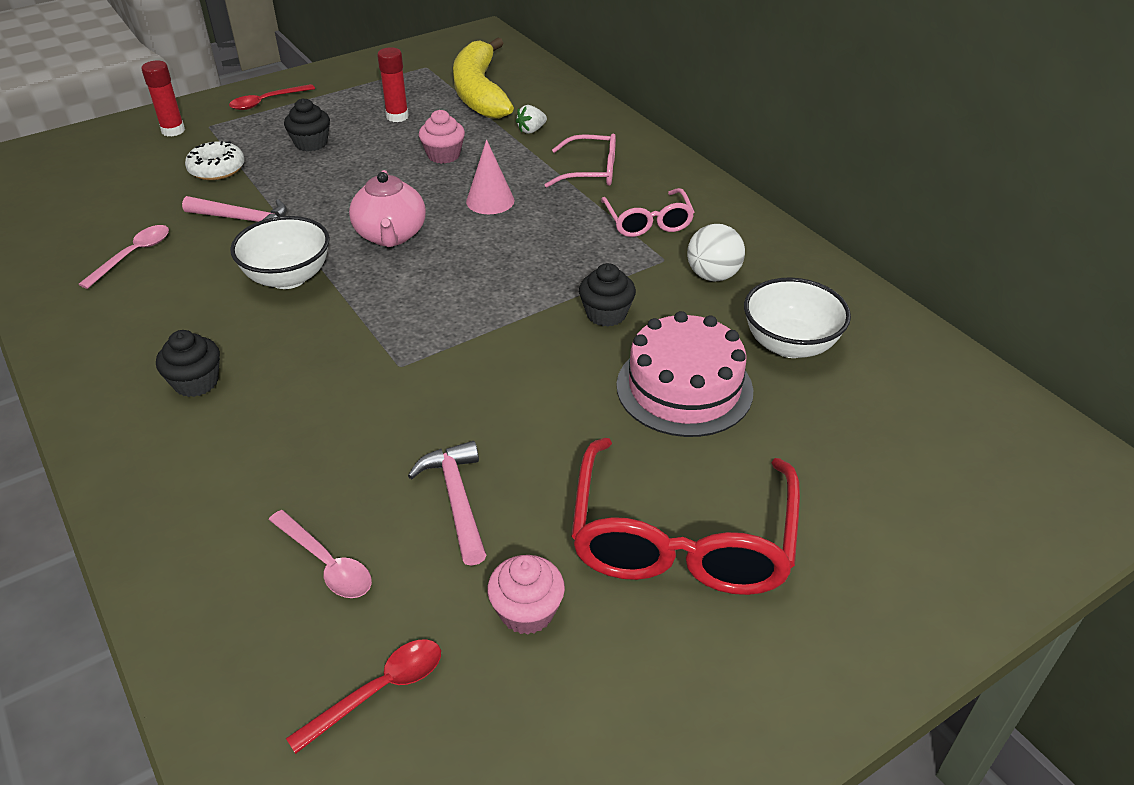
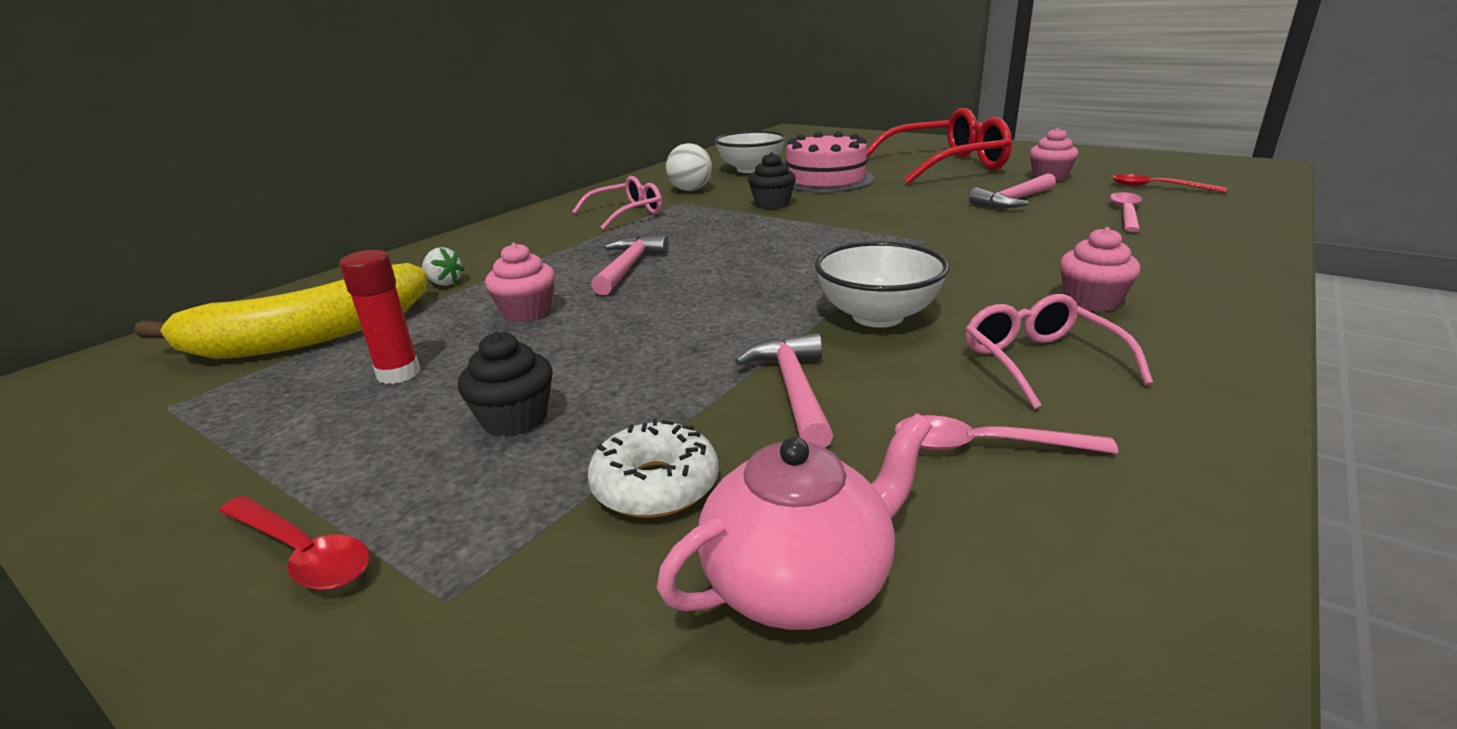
camera: 110 degrees left, 15 degrees down
(173, 130) = (485, 661): red glue stick -> none
(196, 382) = (1091, 301): black cupcake -> pink cupcake
(391, 235) = (738, 292): pink teapot -> pink teapot (799, 583)
(490, 201) = (628, 267): pink cone -> pink hammer
(591, 171) = (541, 243): pink glasses -> pink glasses (1040, 362)

